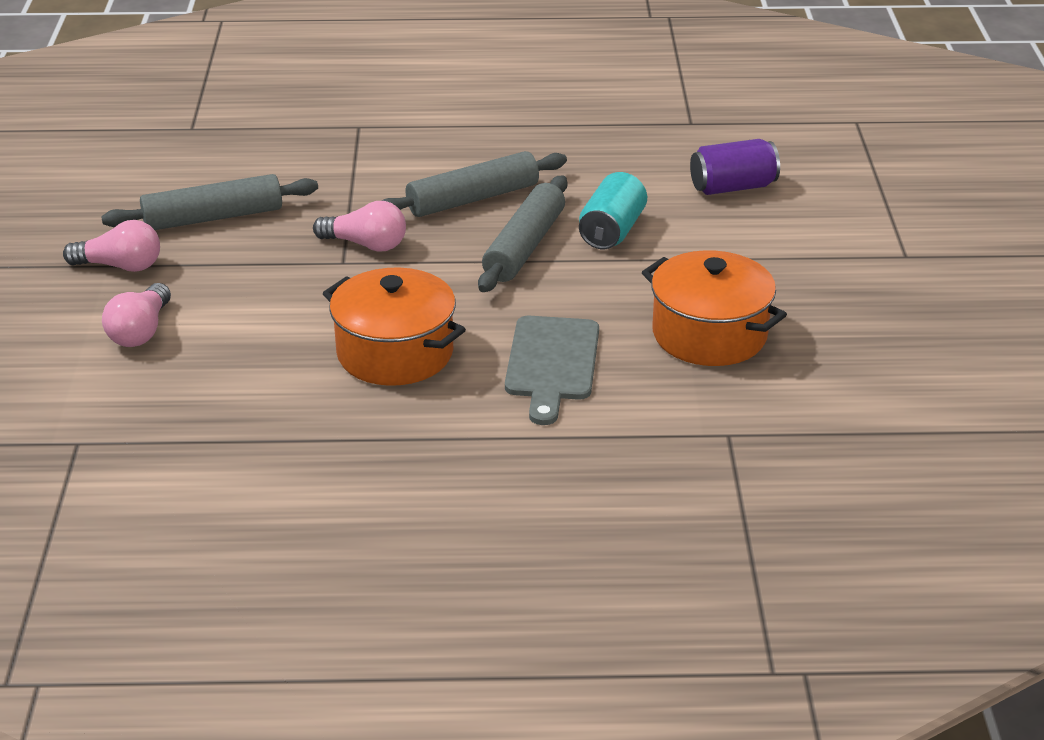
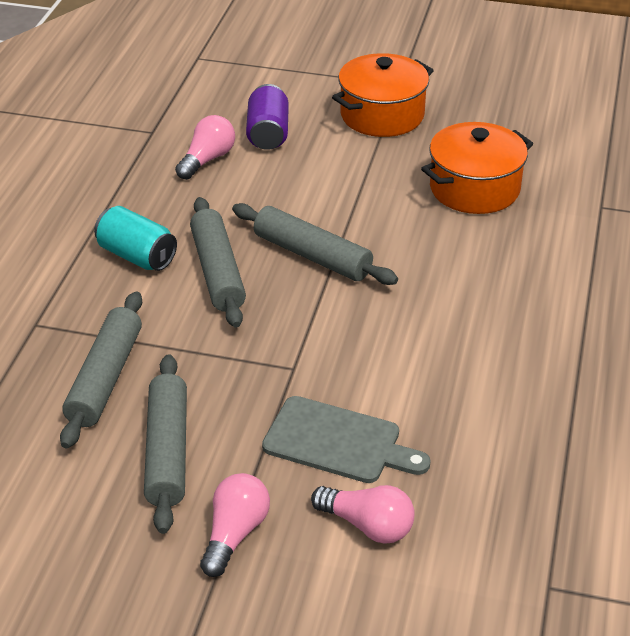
camera: 75 degrees left, 5 degrees up
(298, 172) = (105, 378): none -> grey rolling pin
(366, 245) = (269, 349): pink light bulb -> pink light bulb (207, 159)
(395, 353) = (454, 355): orange pot -> orange pot (382, 115)
(552, 363) = (493, 271): grey cutting board -> grey cutting board (338, 442)
(612, 231) = (308, 205): turquoise can -> turquoise can (137, 256)

